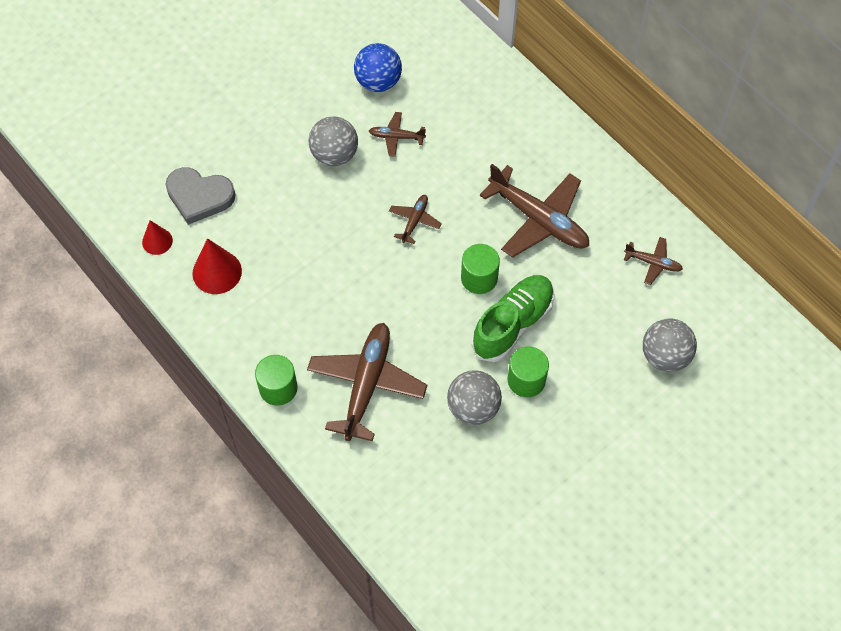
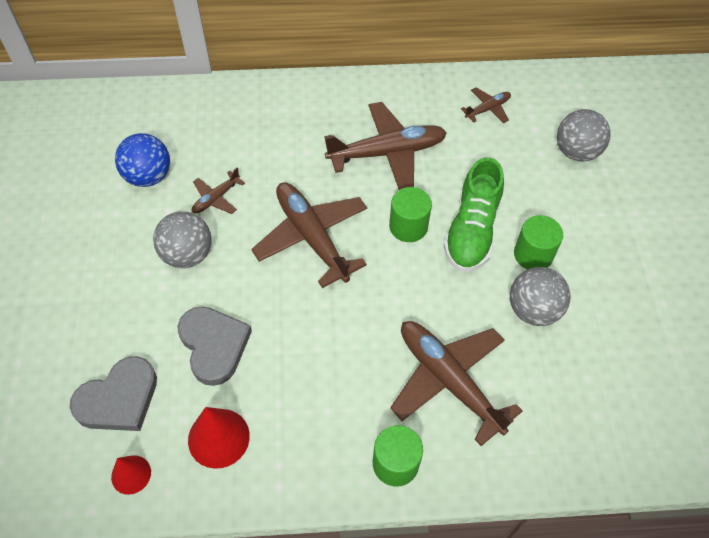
camera: 55 degrees left, 5 degrees down
(278, 222) = (214, 345): none -> grey heart
(414, 221) = (311, 237): brown plane -> brown plane, size x2.08
(512, 324) = (472, 231): green shoe -> green shoe turned 150 degrees counterclockwise

